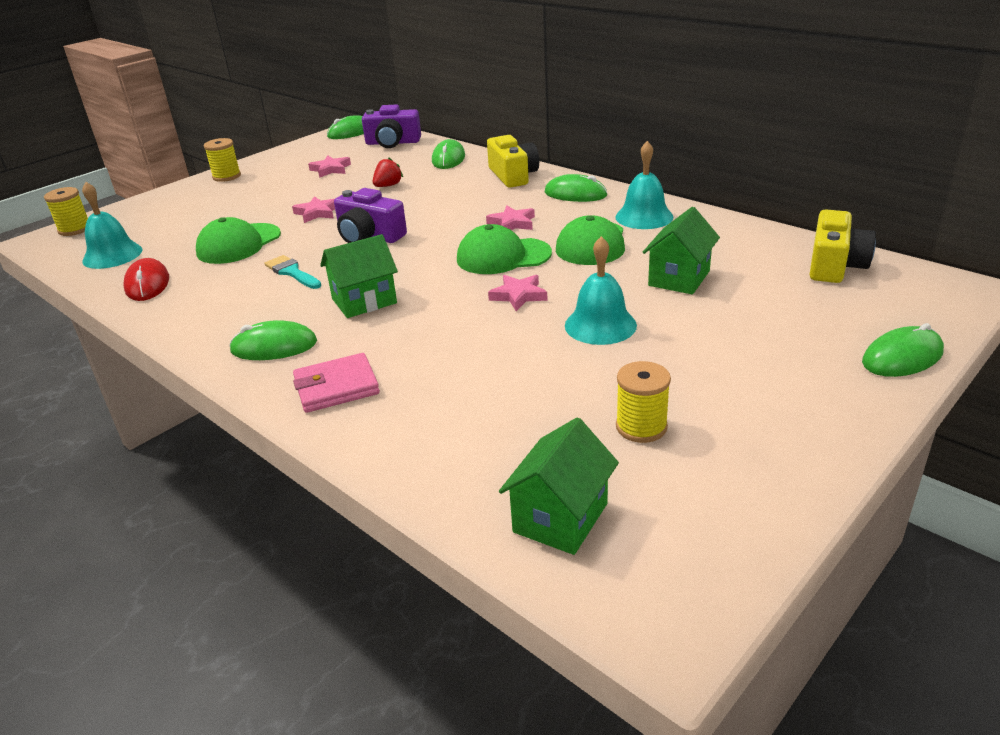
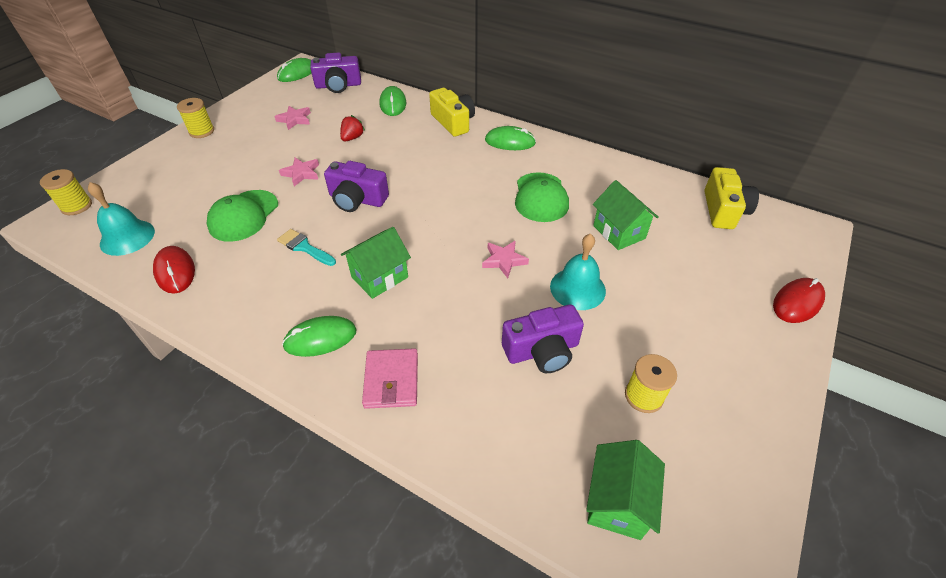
camera: 15 degrees left, 15 degrees up
(336, 387) = (391, 380): pink wallet -> pink wallet turned 60 degrees counterclockwise
(503, 256) = (476, 216): green cap -> none
(512, 223) = (471, 178): pink star -> none
(528, 376) = (542, 350): none -> purple camera
(644, 217) = (571, 165): turquoise bell -> none
(679, 278) = (619, 232): green house -> green house turned 45 degrees counterclockwise
(902, 357) = (797, 302): green mouse -> red mouse

